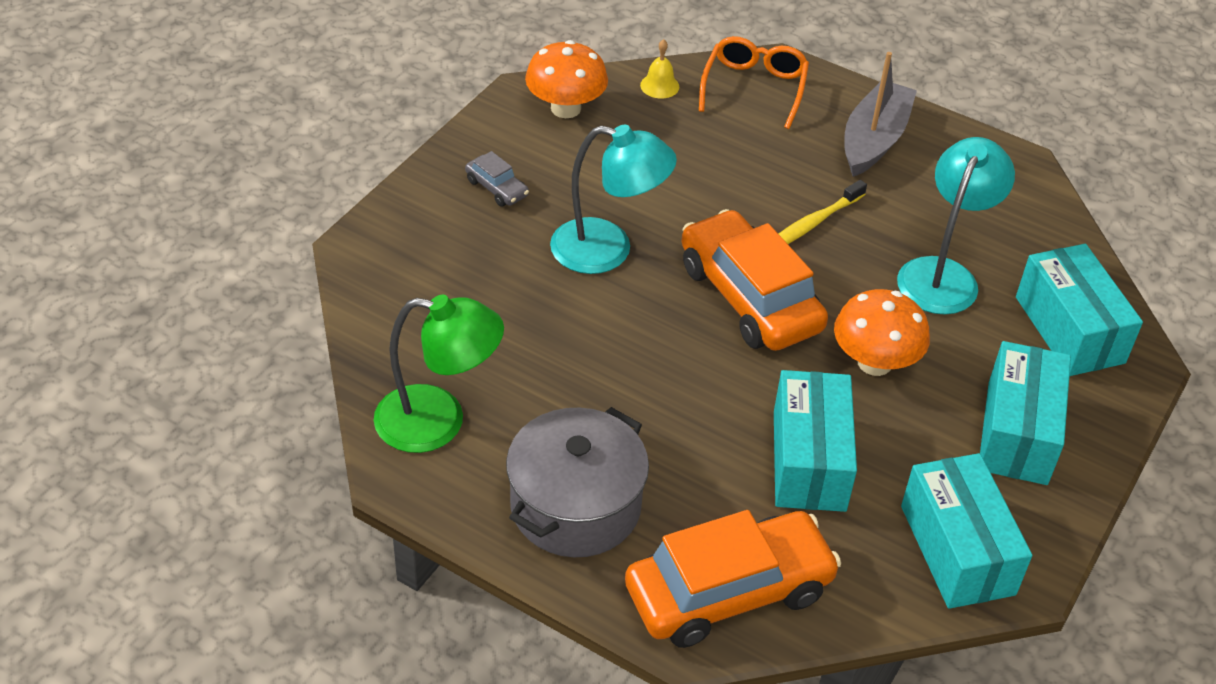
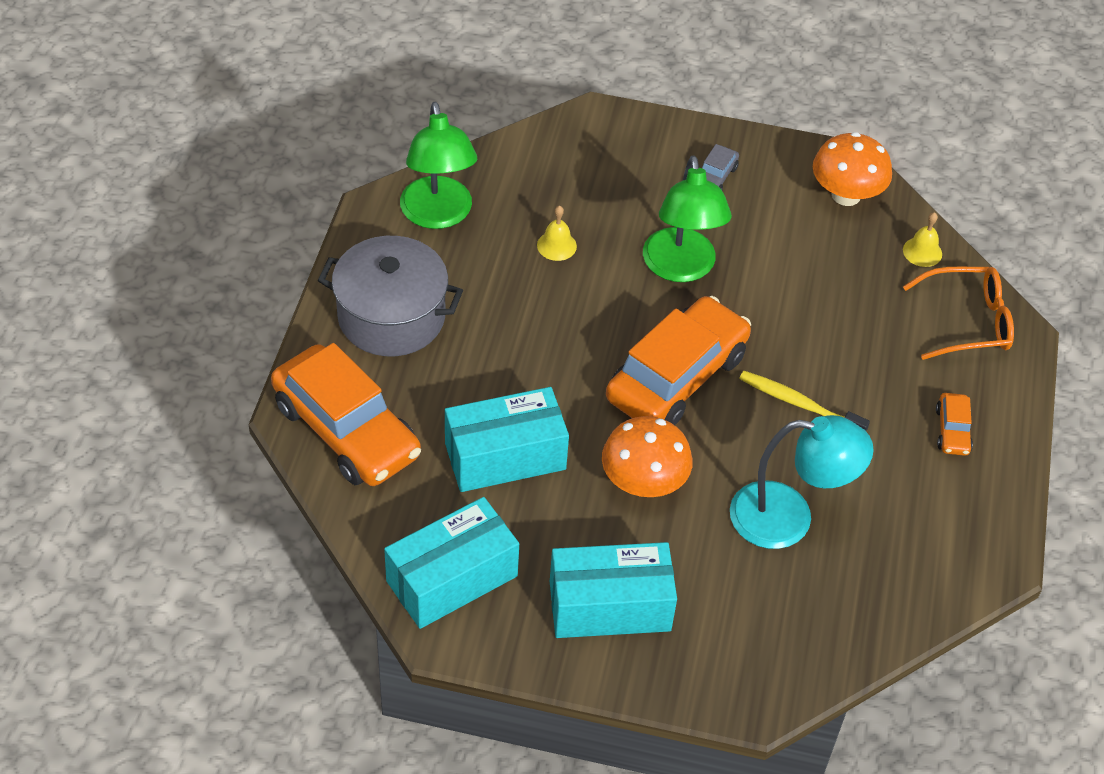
camera: 70 degrees right, 5 degrees up
(533, 335) = (556, 245): none -> yellow bell
(608, 250) = (681, 268): turquoise lamp -> green lamp
(874, 140) = (952, 430): grey boat -> orange car
(1069, 330) = (768, 633): turquoise box -> none

